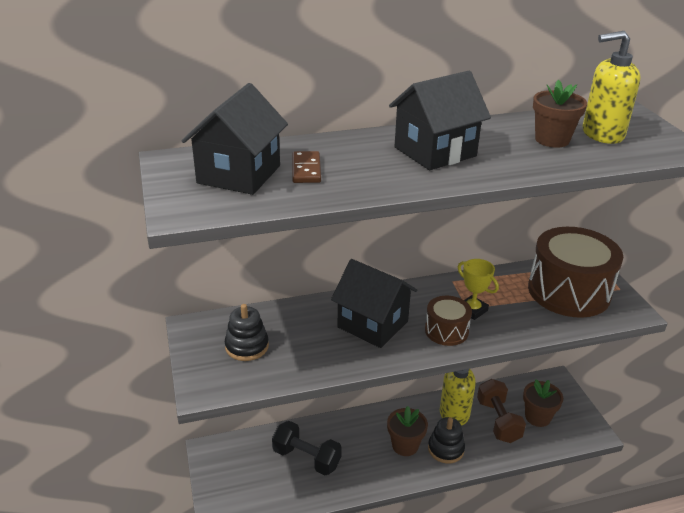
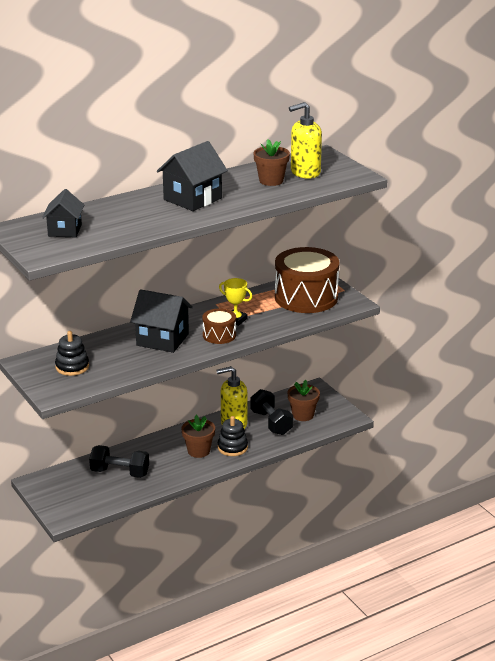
camera: 15 degrees left, 5 degrees down
(239, 174) = (65, 230): black house -> black house, size x0.66
(306, 169) = (109, 221): brown domino -> none
(498, 421) = (271, 423): brown dumbbell -> black dumbbell

